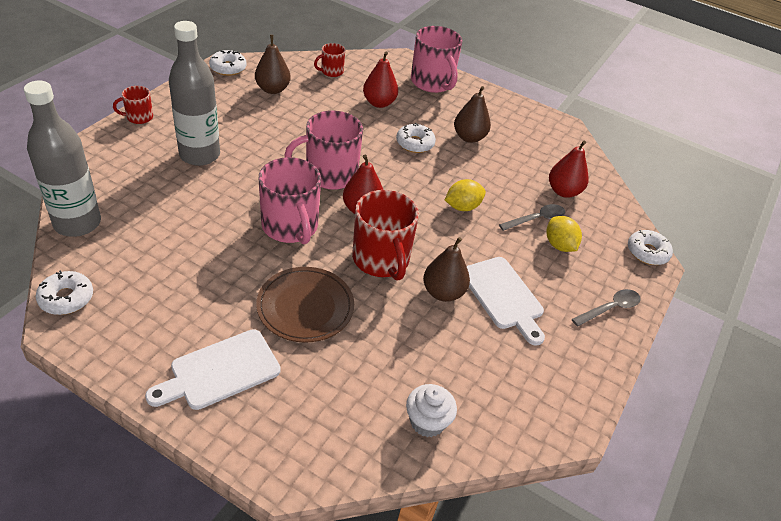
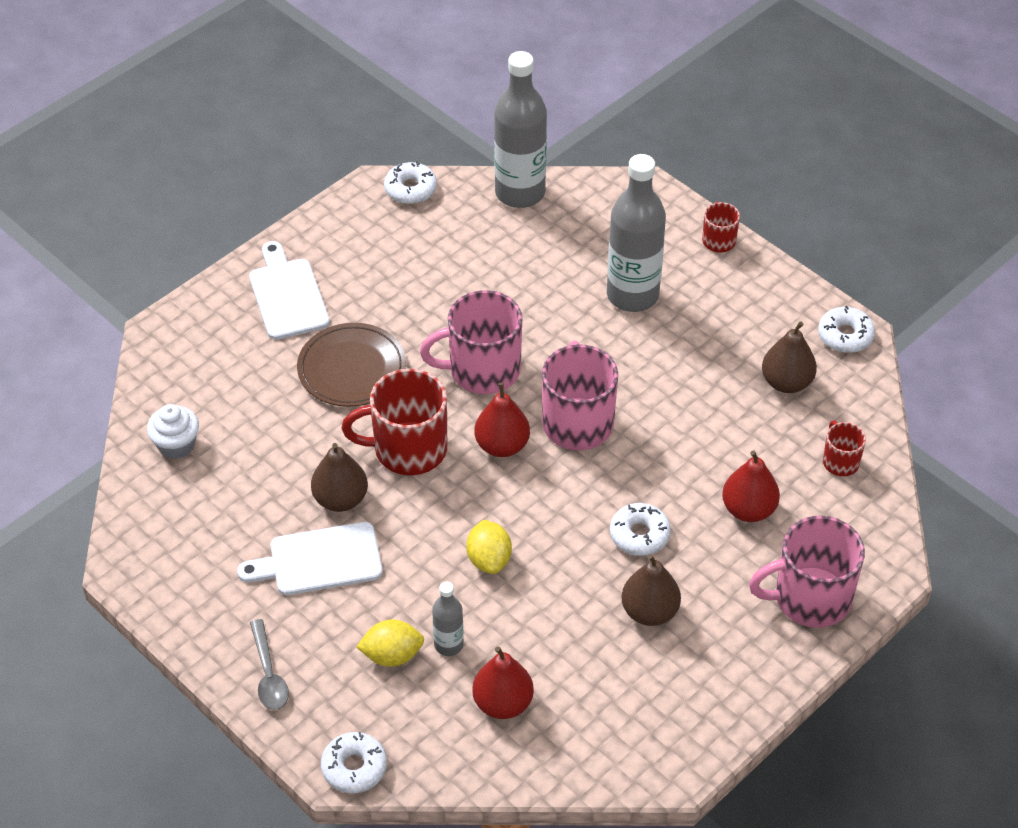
camera: 110 degrees right, 5 degrees up
(536, 219) = (448, 645): grey spoon -> grey bottle

